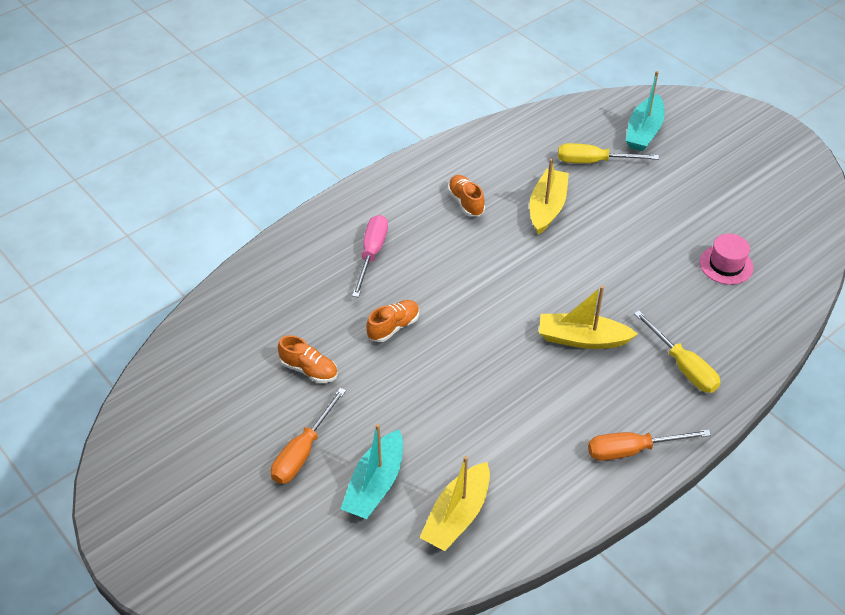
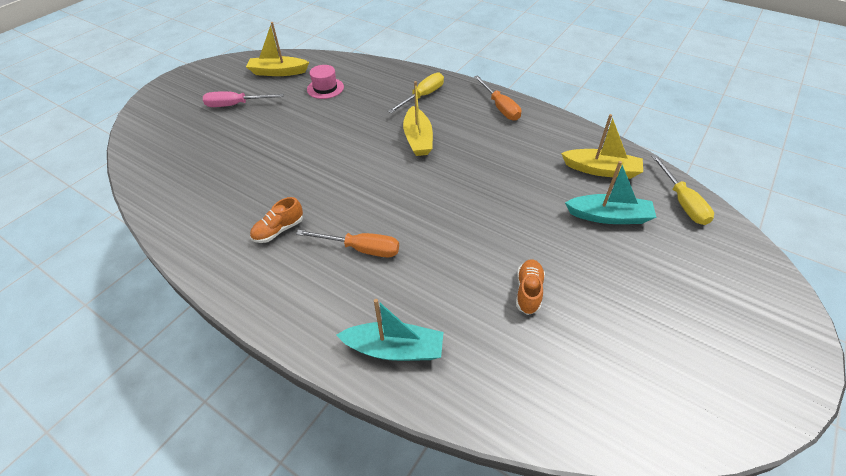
camera: 105 degrees left, 0 degrees up
(303, 451) = (612, 269): orange screwdriver -> orange screwdriver (361, 249)
(372, 254) = (365, 284): pink screwdriver -> pink screwdriver (236, 105)
(393, 327) = (451, 244): orange shoe -> none
(547, 208) = (279, 177): yellow boat -> yellow boat (278, 72)
(594, 161) = (216, 160): yellow screwdriver -> yellow screwdriver (682, 202)
(644, 131) = (176, 138): turquoise boat -> turquoise boat (394, 349)

